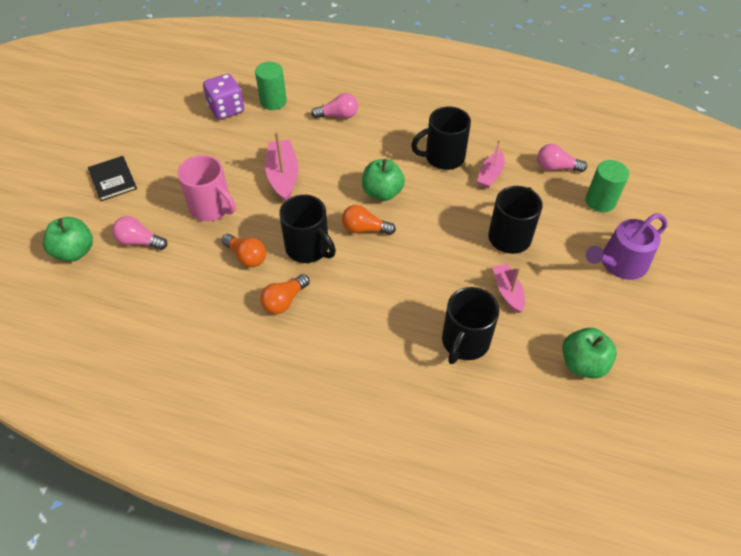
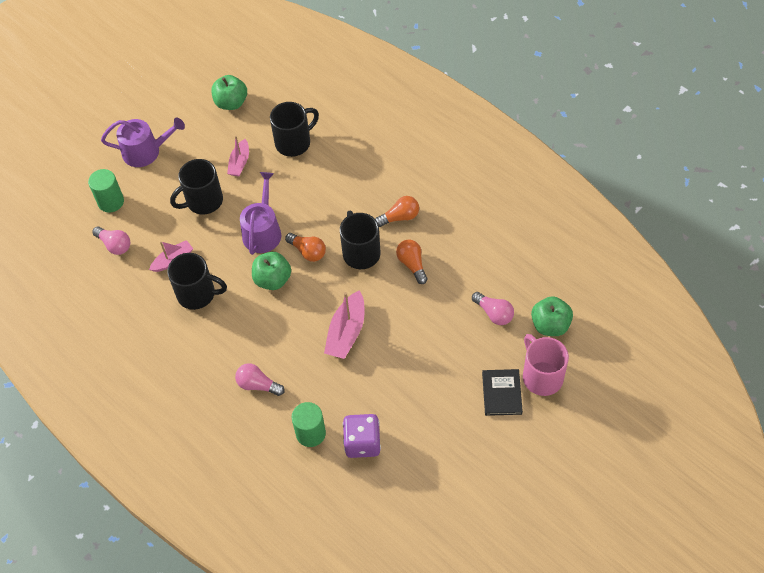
camera: 150 degrees left, 5 degrees up
(212, 208) = (422, 323): pink mug -> pink mug (541, 376)
(425, 231) = (262, 231): none -> purple watering can

